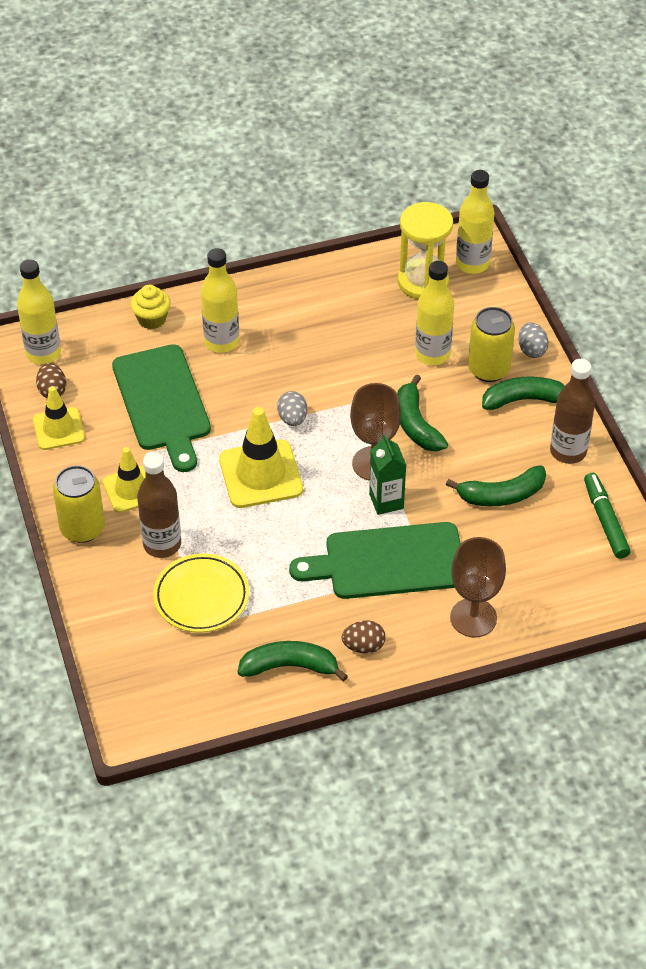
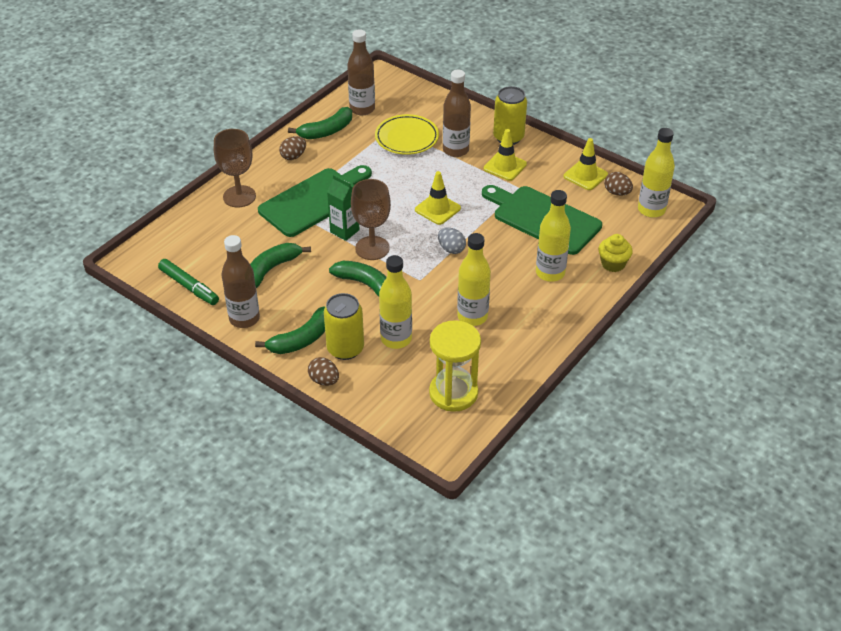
camera: 145 degrees right, 5 degrees down
(213, 680) = (362, 109): none -> brown bottle
(260, 474) = (437, 209): yellow traffic cone -> yellow traffic cone, size x0.64
(472, 264) = (428, 430): yellow bottle -> yellow bottle (472, 316)
(531, 350) = (324, 380): grey egg -> brown egg

